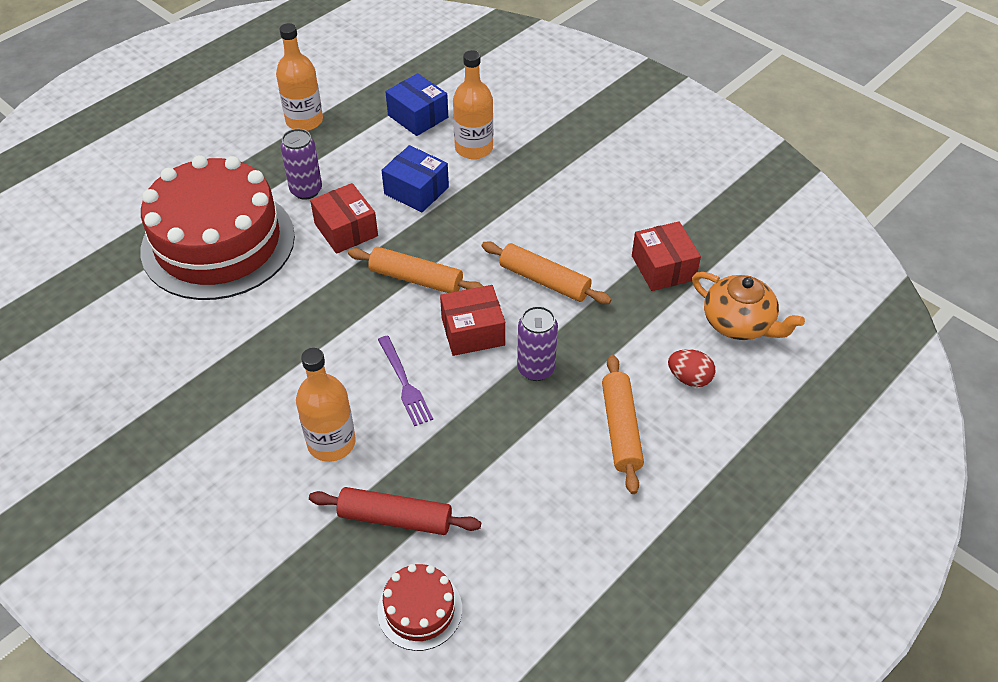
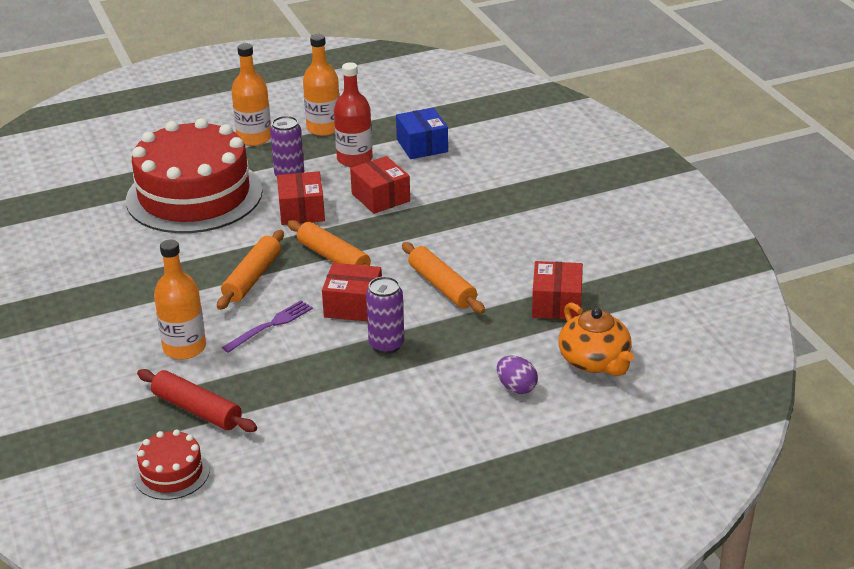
camera: 25 degrees right, 15 degrees down
(360, 151) = (354, 159): none -> red bottle
(404, 383) = (271, 325): purple fork -> purple fork turned 135 degrees counterclockwise
(416, 190) = (380, 197): blue box -> red box
(474, 148) = (453, 179): orange bottle -> orange bottle (254, 138)
(621, 429) = (427, 405): orange rolling pin -> orange rolling pin (252, 278)
(689, 378) = (516, 387): red egg -> purple egg

